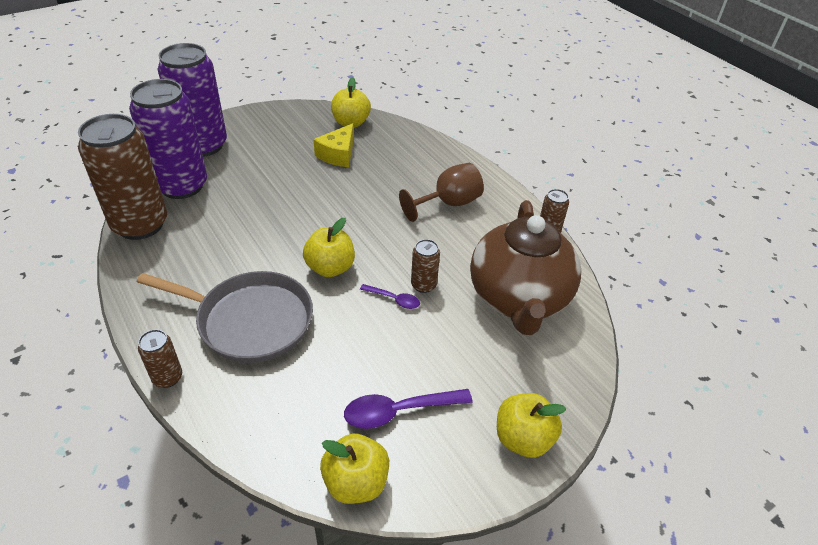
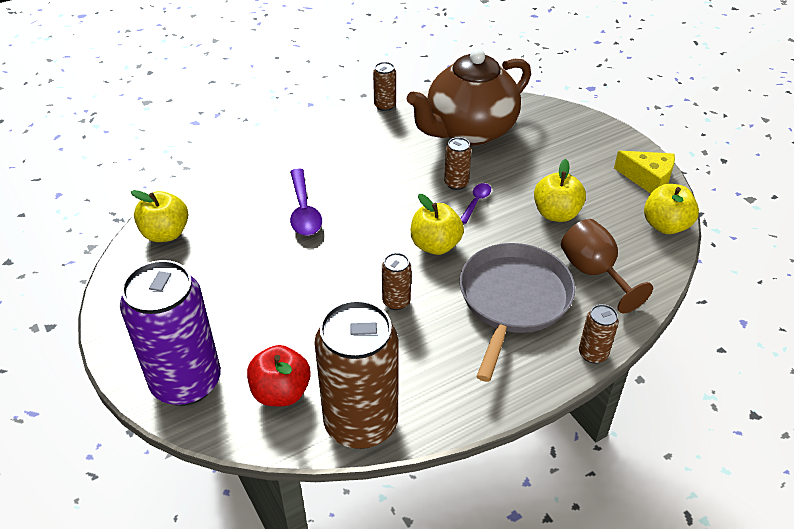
camera: 85 degrees left, 0 degrees up
(182, 186) = (281, 392): purple can -> red apple
(261, 242) = (396, 301): none -> brown can
(338, 154) = (235, 244): yellow cheese -> yellow cheese (647, 179)
(399, 411) = (597, 202): purple spoon -> purple spoon (304, 211)
(448, 203) = (338, 161): brown goblet -> brown goblet (594, 273)
(518, 299) = (469, 130): brown teapot -> brown teapot turned 135 degrees clockwise
(523, 439) = (607, 142): yellow apple -> yellow apple (556, 214)

